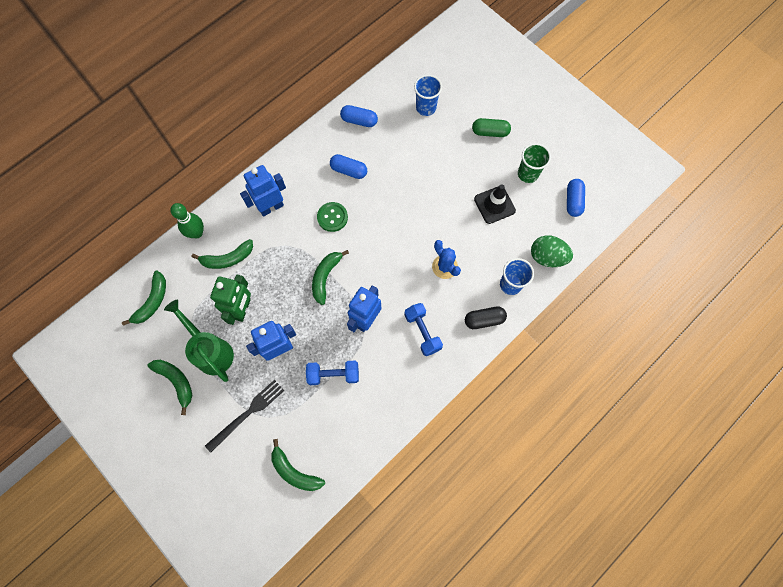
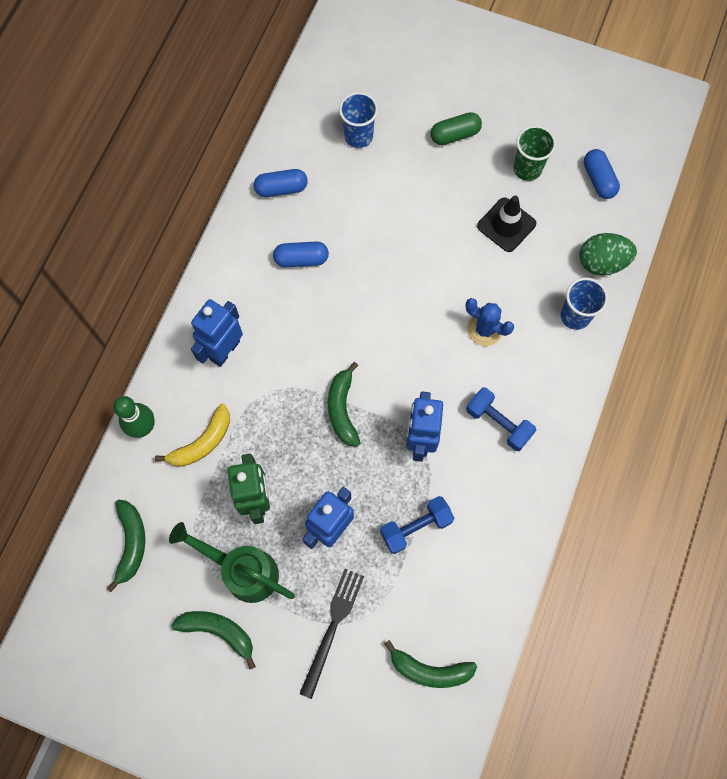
camera: 25 degrees left, 0 degrees up
(227, 259) = (202, 442): green banana -> yellow banana
(332, 217) = (311, 329): green button -> none
(484, 320) = (565, 374): black capsule -> none

